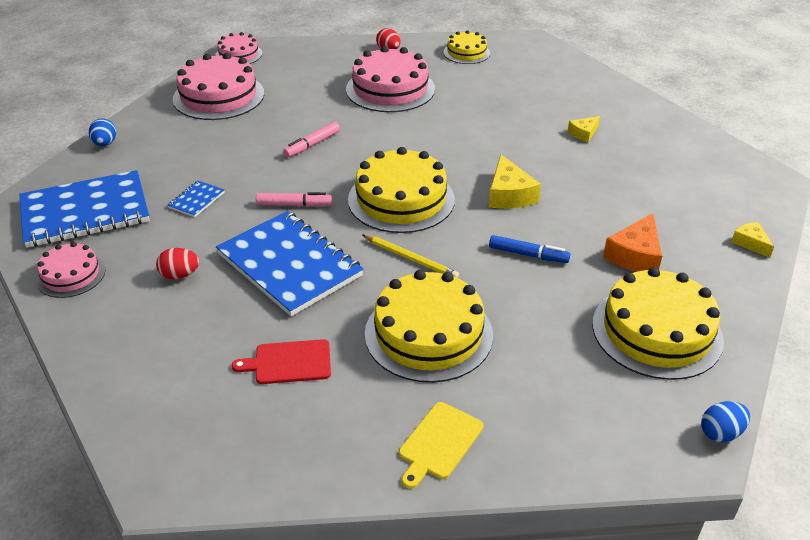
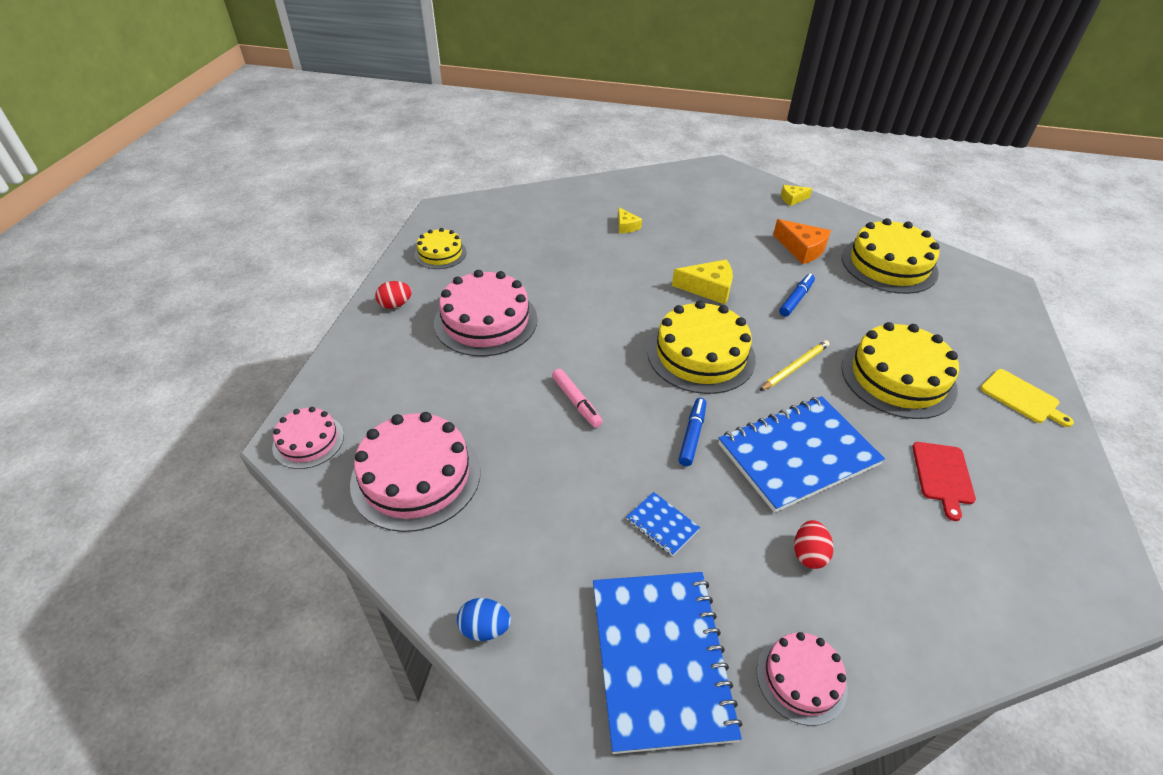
camera: 75 degrees left, 5 degrees up
(294, 205) = (692, 435): pink marker -> blue marker
(720, 433) = (984, 269): blue egg -> none

